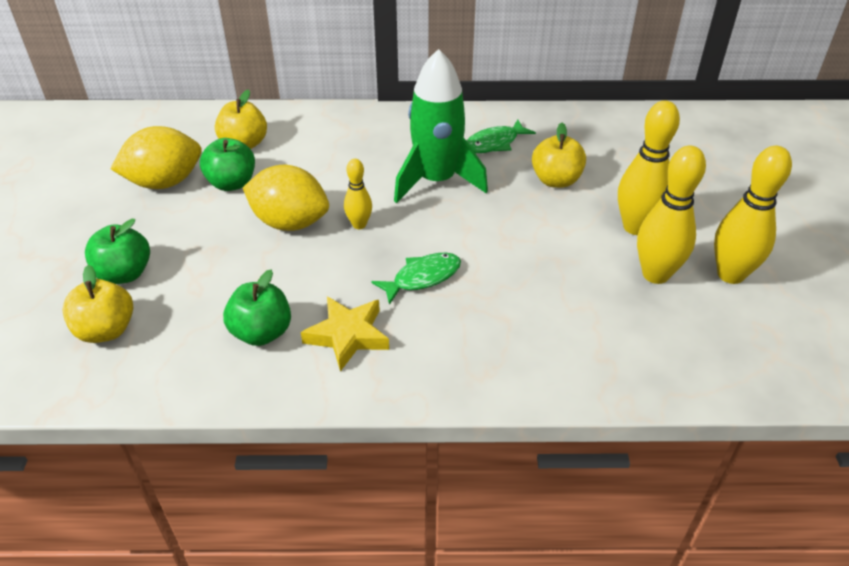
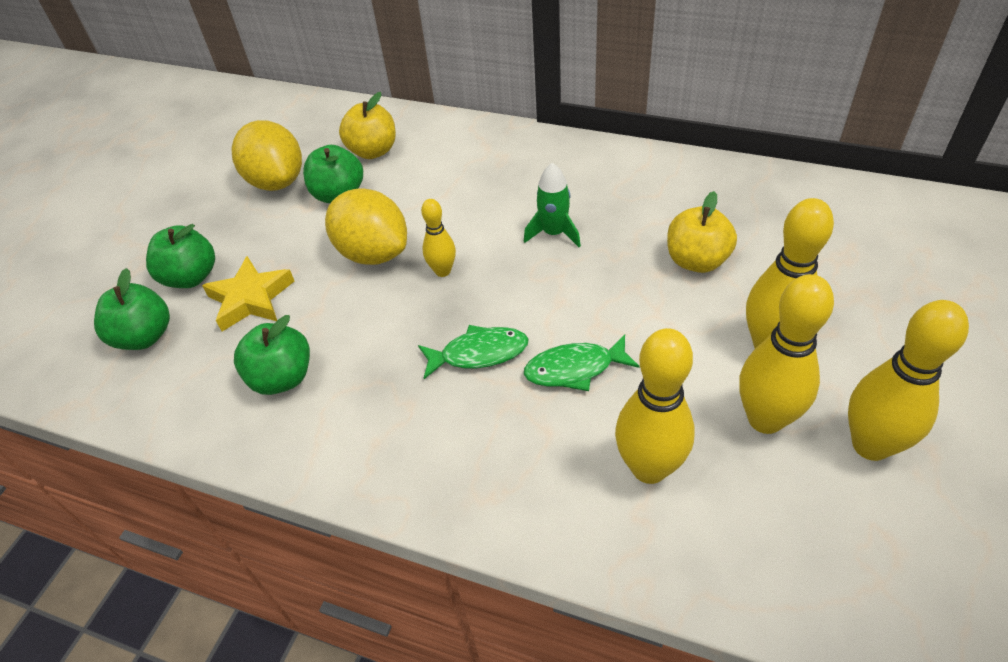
camera: 25 degrees right, 5 degrees up
(106, 330) = (145, 336): yellow apple -> green apple
(165, 182) = (277, 181): yellow lemon -> yellow lemon turned 60 degrees clockwise
(348, 335) = (365, 405): yellow star -> yellow star (251, 299)
(436, 180) = (554, 233): green rocket -> green rocket, size x0.51
(494, 143) = (644, 197): green fish -> green fish (574, 369)
(592, 325) = (649, 468): none -> yellow bowling pin

